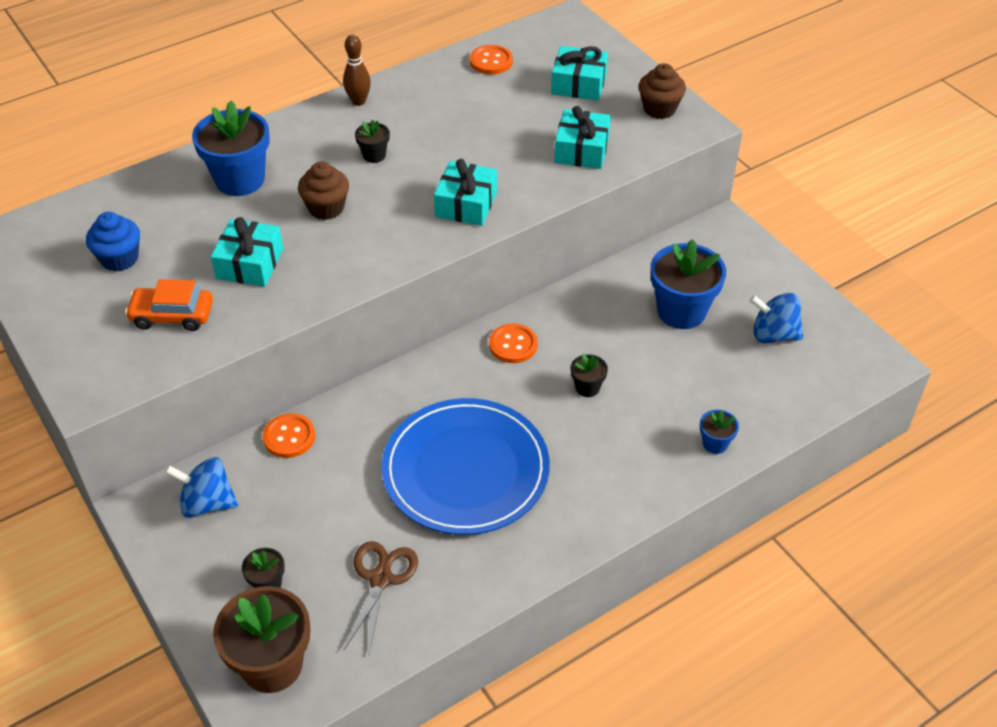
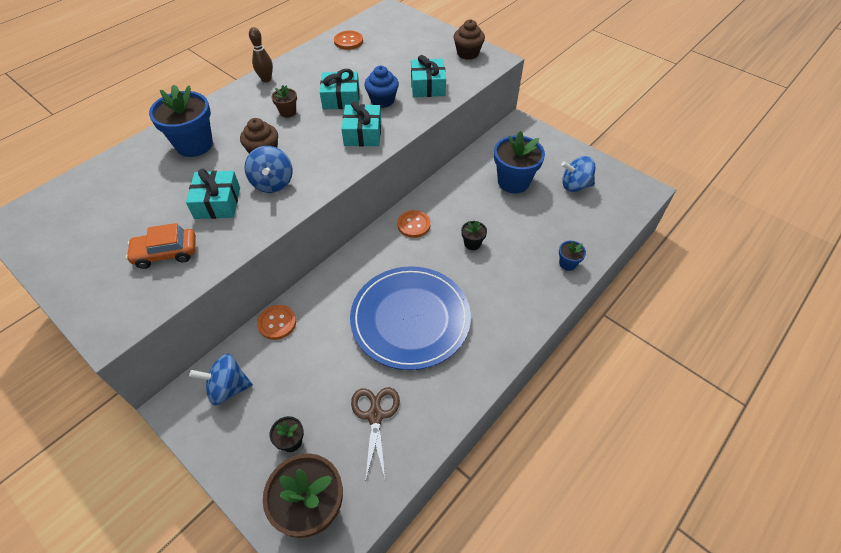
camera: 15 degrees left, 5 degrees up
(119, 259) = (113, 218): blue cupcake -> blue cupcake (382, 100)
(326, 251) = (273, 183): none -> blue spinning top
(374, 155) = (288, 112): black flower pot -> brown flower pot
(578, 84) = (410, 46): turquoise gift -> turquoise gift (341, 99)

